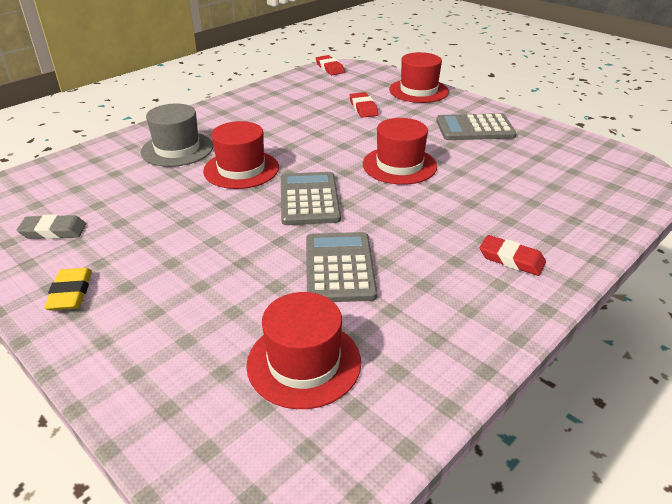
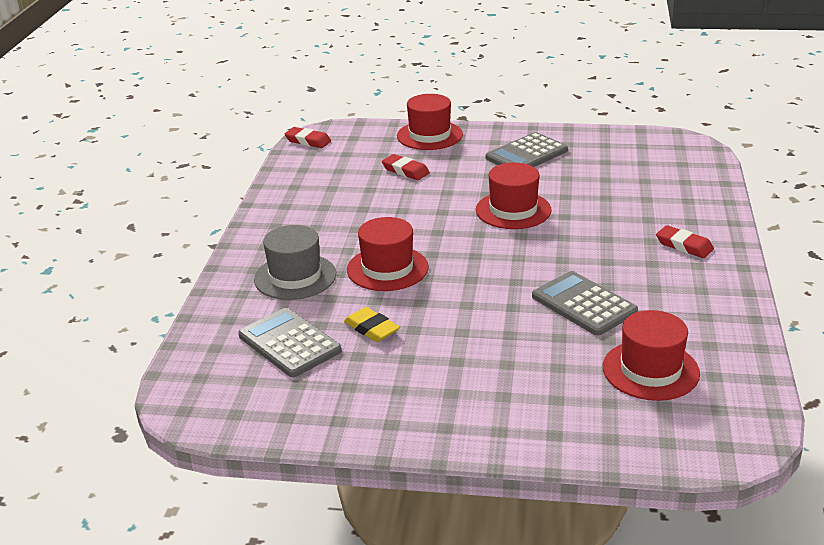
camera: 35 degrees left, 5 degrees down
(53, 231) = (312, 389): grey eraser -> none
(70, 293) = (417, 419): yellow eraser -> yellow eraser (371, 328)
(309, 199) = (485, 267): grey calculator -> grey calculator (289, 343)
(511, 259) = (684, 246): red eraser -> red eraser turned 45 degrees clockwise

